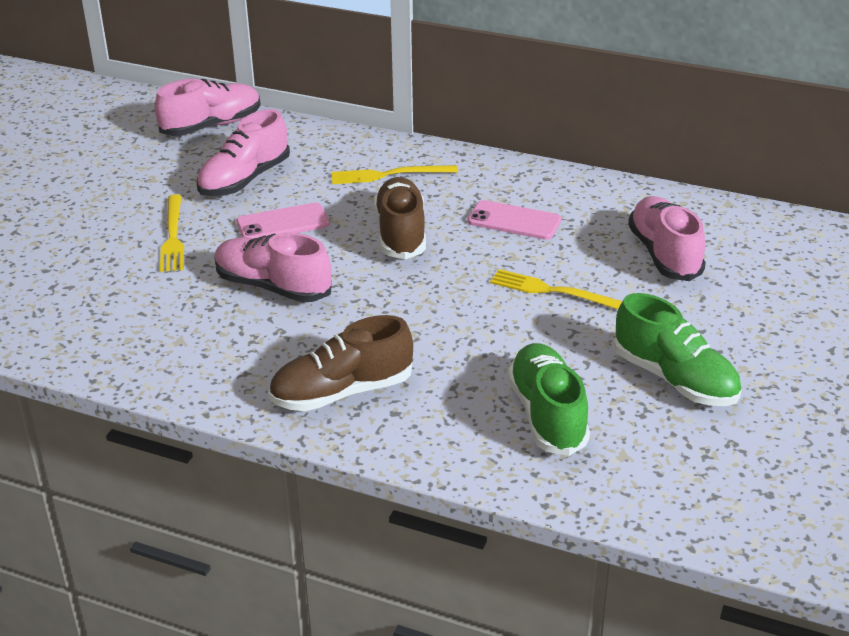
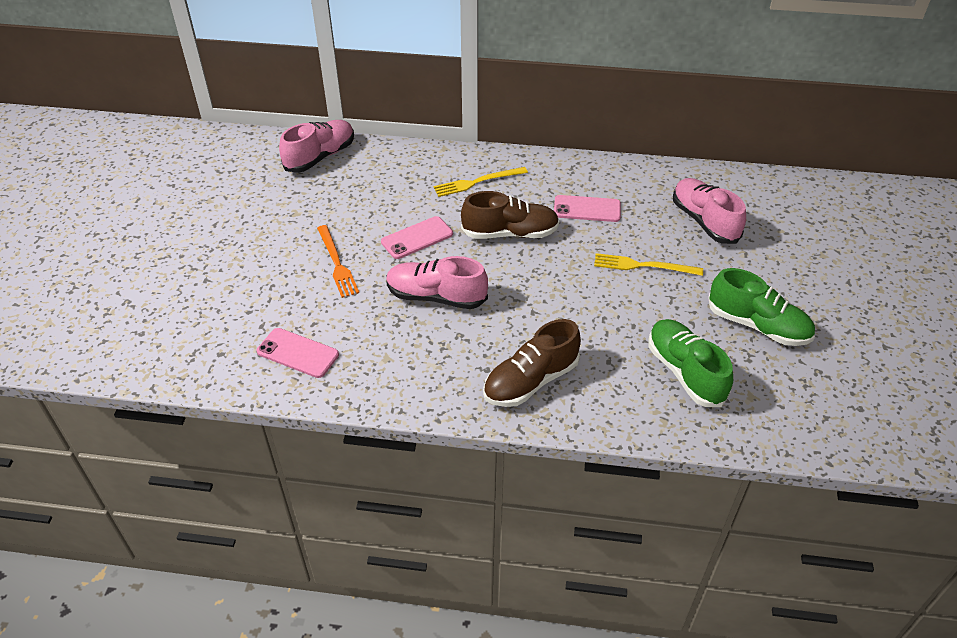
camera: 15 degrees left, 10 degrees up
(78, 320) = (297, 353): none -> pink phone
(173, 236) = (337, 263): yellow fork -> orange fork
(244, 180) = (369, 203): pink shoe -> none
(401, 234) = (510, 233): brown shoe -> brown shoe turned 105 degrees clockwise

